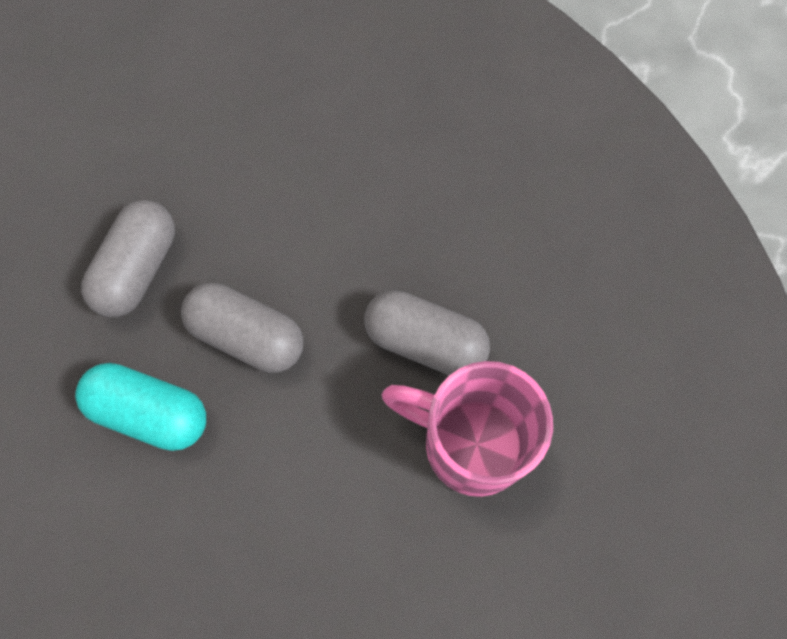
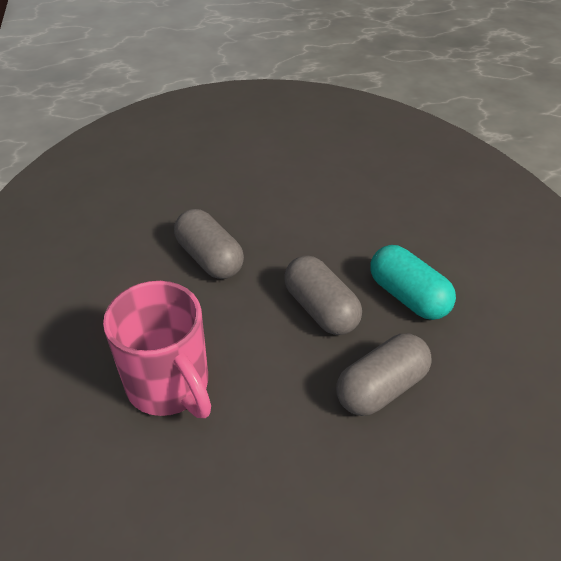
camera: 150 degrees left, 25 degrees down
(470, 443) = (224, 208): pink mug -> pink mug (169, 386)

